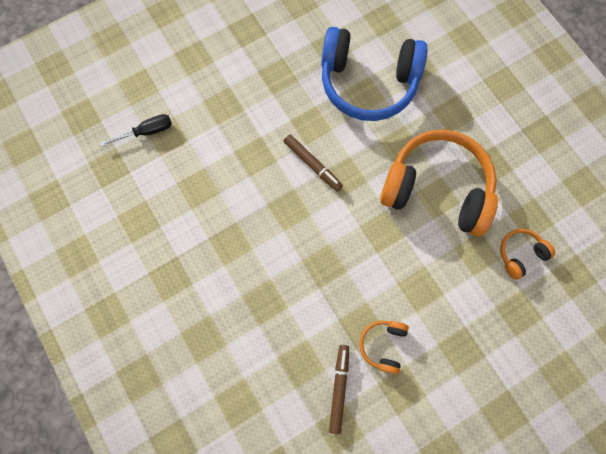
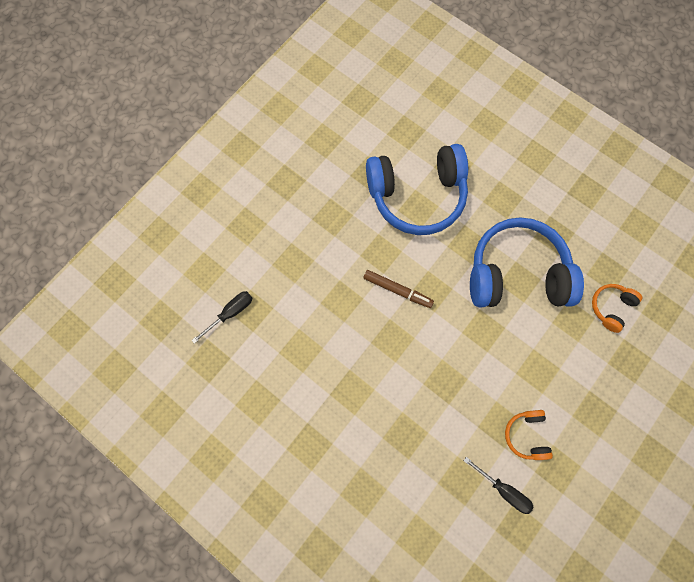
camera: 20 degrees left, 0 degrees up
(339, 388) = (503, 489): brown marker -> black screwdriver
(436, 189) = (516, 274): orange headphones -> blue headphones

